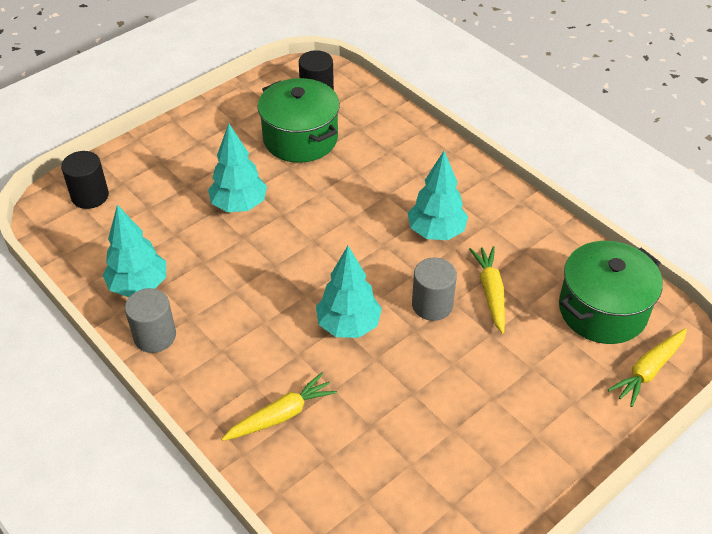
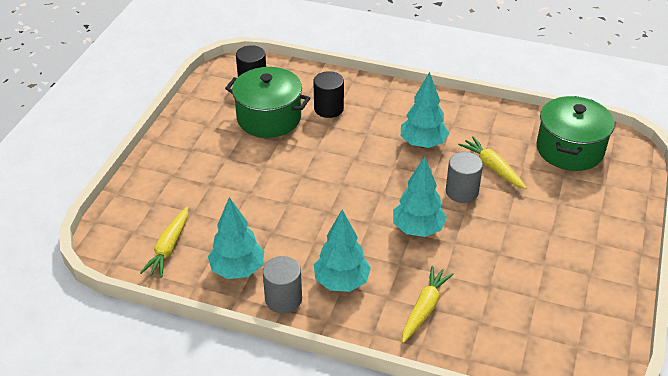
camera: 30 degrees left, 5 degrees down
(90, 196) = (135, 222): black cylinder -> black cylinder (328, 109)
(239, 205) = (264, 182): turquoise tree -> turquoise tree (341, 282)
(648, 370) = (626, 174): yellow carrot -> yellow carrot (169, 248)

